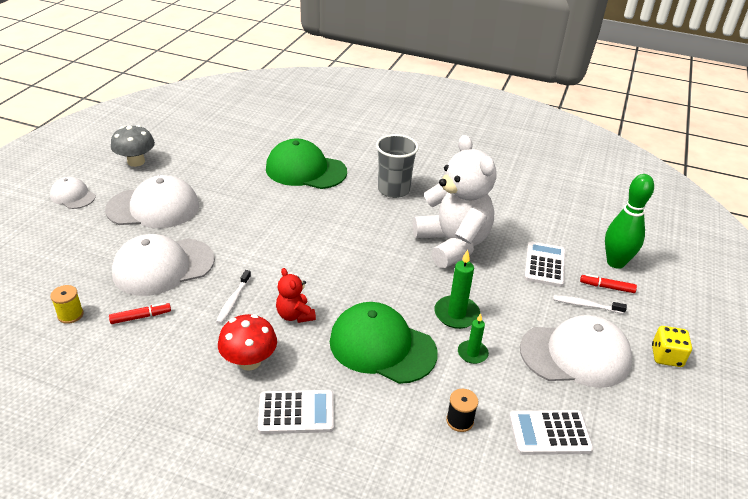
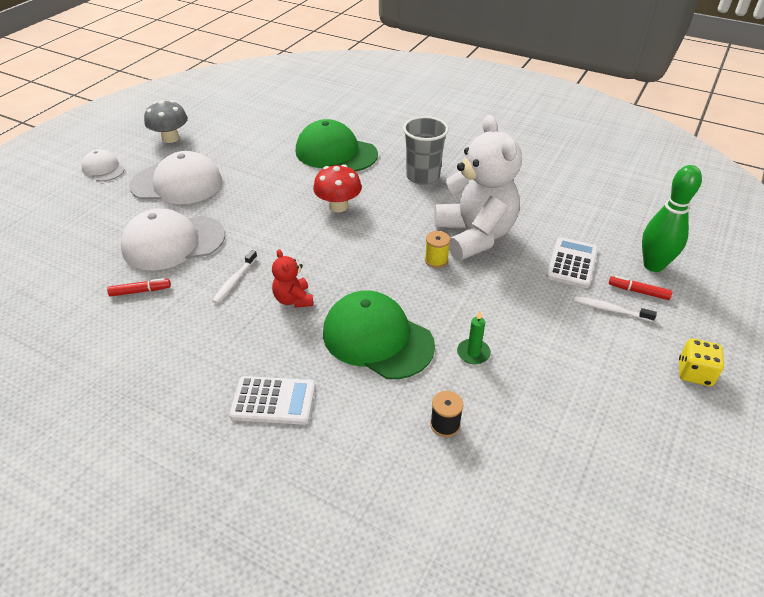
camera: 10 degrees right, 5 degrees up
(70, 315) = (74, 284): yellow spool -> yellow spool (436, 260)
(249, 361) = (237, 343): red mushroom -> red mushroom (338, 206)
(456, 314) = (464, 310): green candle -> none
(549, 433) = (543, 447): white calculator -> none
(575, 355) = (588, 363): white cap -> none

